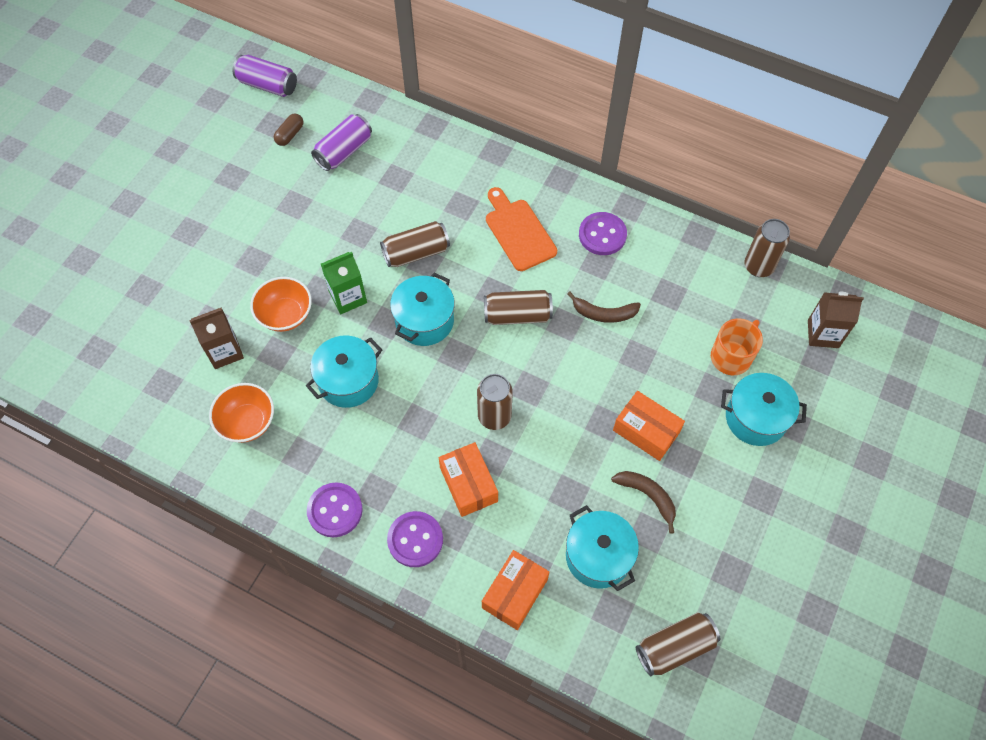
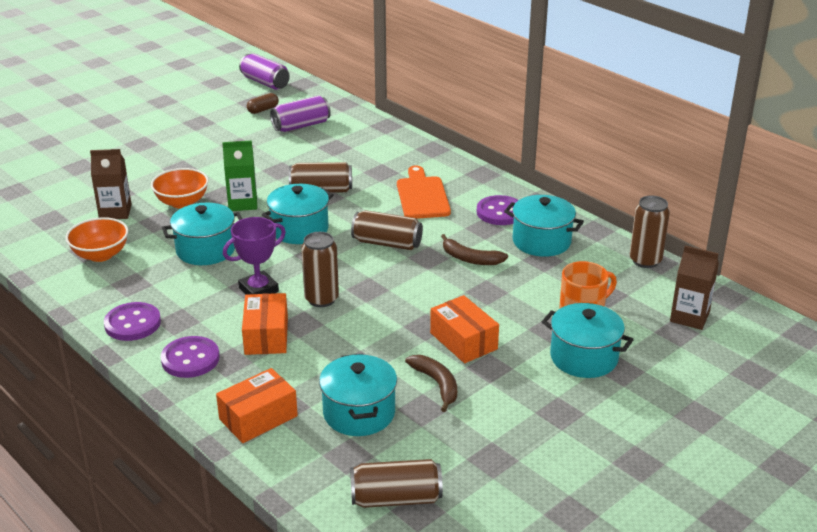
camera: 20 degrees right, 30 degrees down
(429, 423) = (258, 290): none -> purple trophy
(657, 267) = (541, 241): none -> turquoise pot

